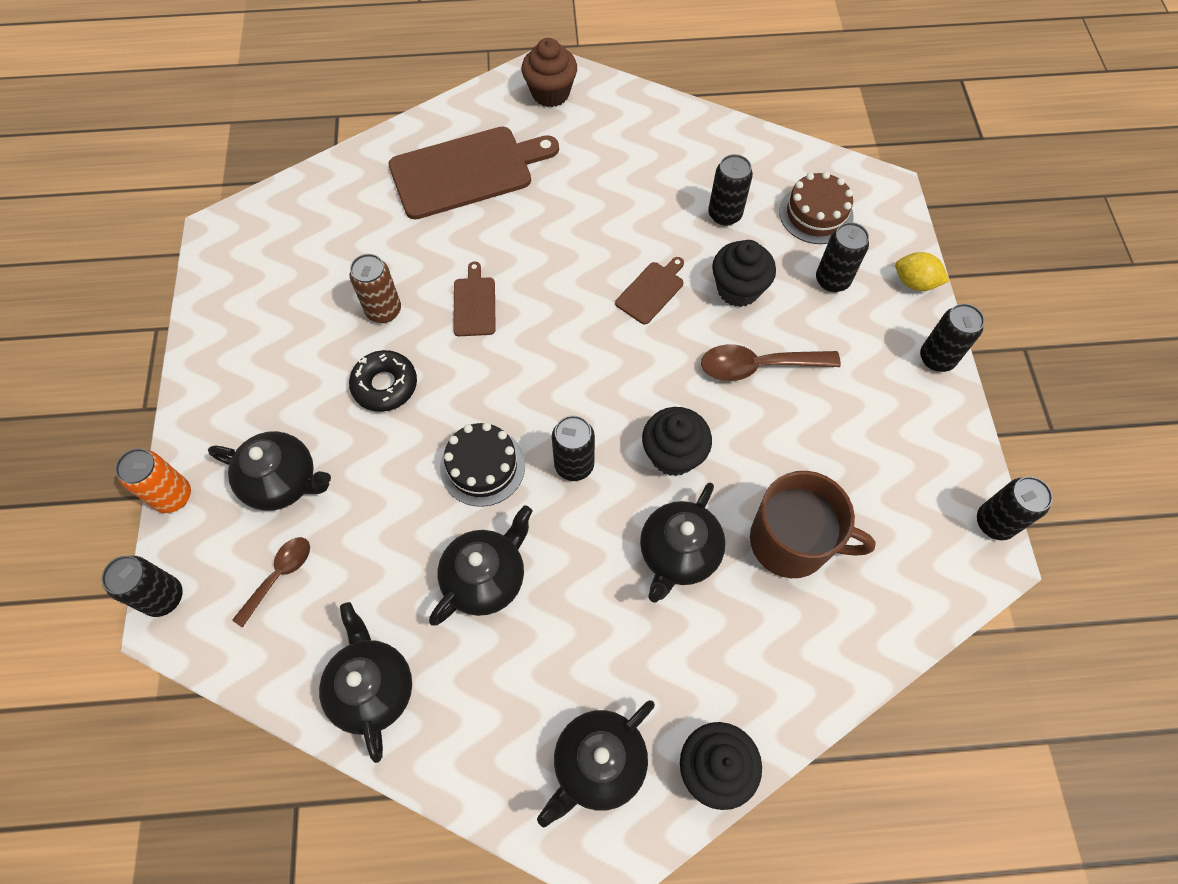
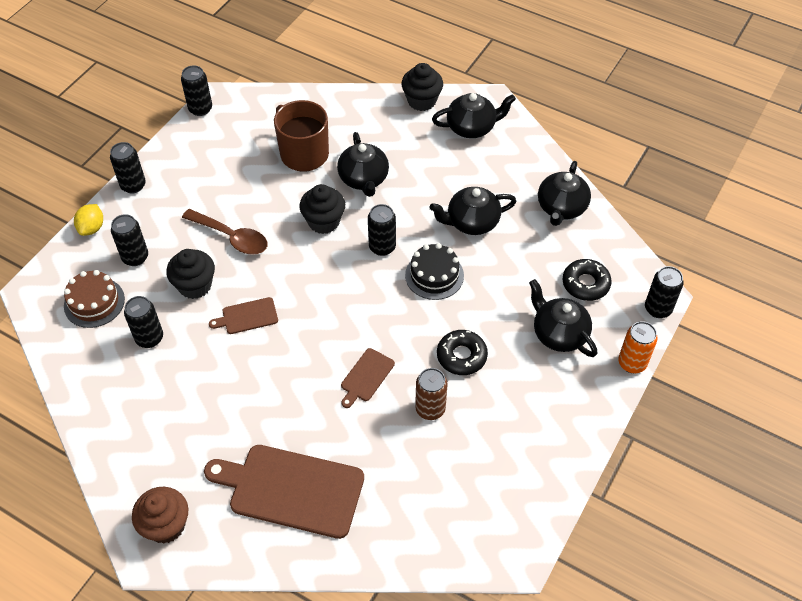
camera: 145 degrees left, 10 degrees down
(279, 576) = (585, 284): brown spoon -> black donut
(678, 553) = (364, 179): black teapot -> black teapot turned 105 degrees clockwise
(914, 282) = (92, 228): yellow lemon -> yellow lemon turned 45 degrees clockwise

